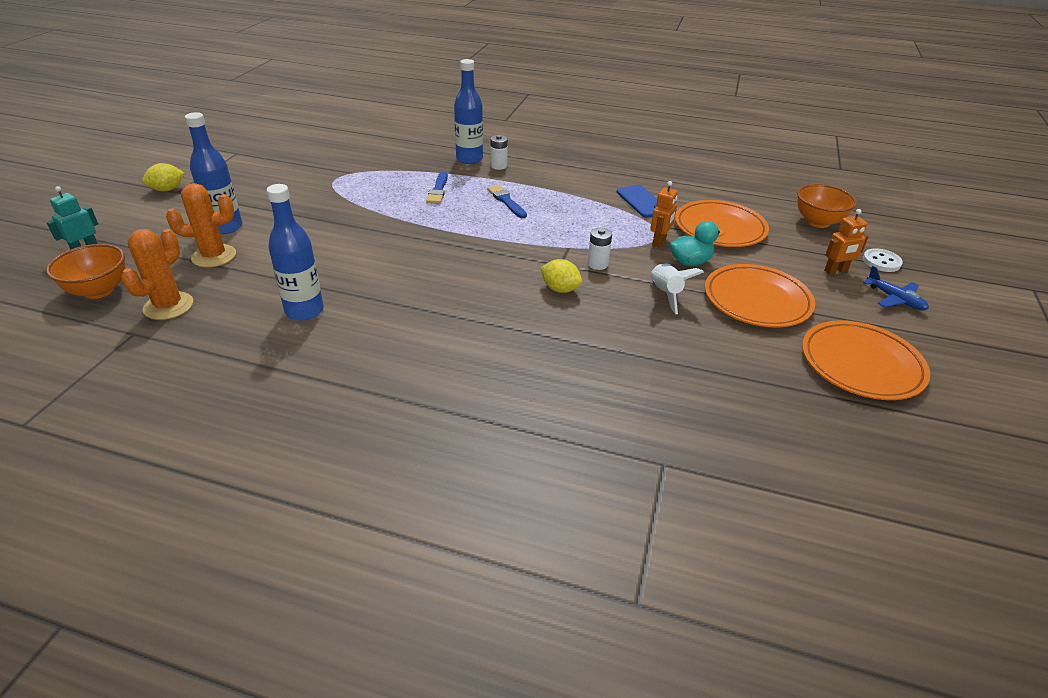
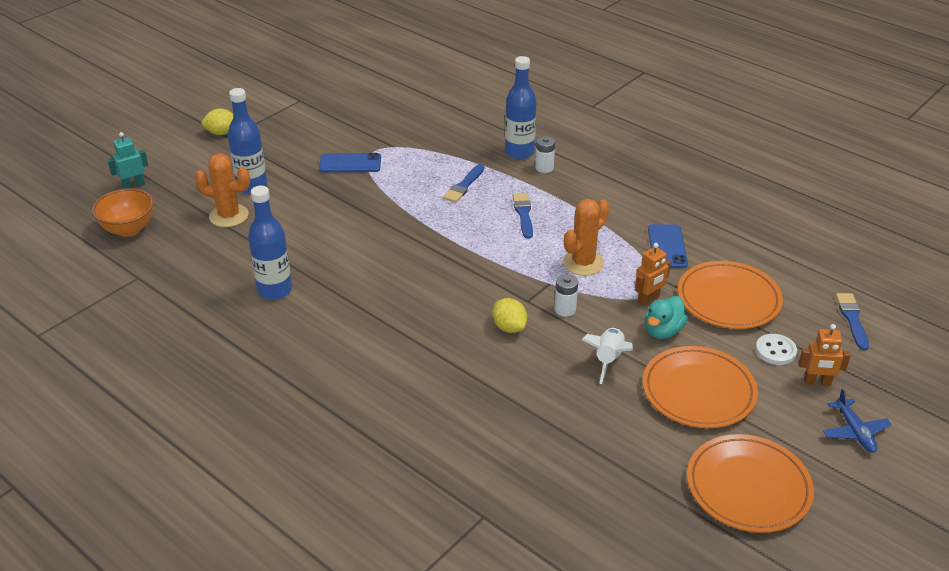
camera: 25 degrees right, 0 degrees up
(168, 306) = (173, 258): orange cactus -> orange cactus (583, 263)
(318, 192) = (350, 163): none -> blue phone
(690, 262) = (663, 331): turquoise duck -> turquoise duck turned 120 degrees clockwise
(818, 222) = (852, 319): orange bowl -> blue brush
(881, 262) = (882, 385): white button -> white button (775, 351)

